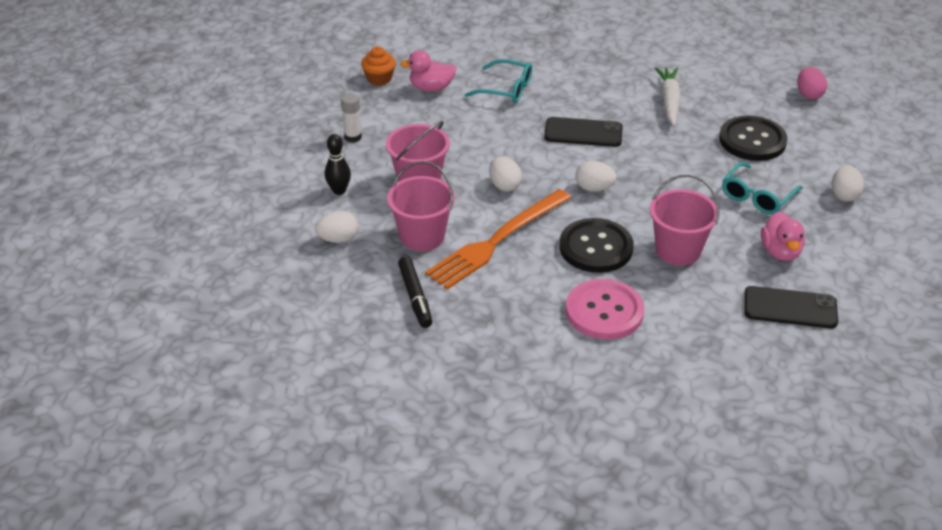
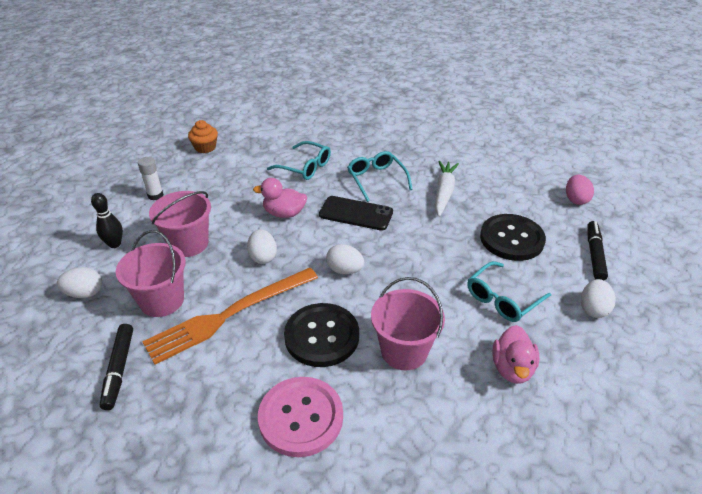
camera: 10 degrees right, 0 degrees up
(431, 88) = (243, 159): pink duck -> pink duck (284, 213)
(591, 95) = (376, 179): none -> turquoise glasses
(790, 308) = (507, 445): black phone -> none
(837, 146) = (594, 254): none -> black marker

